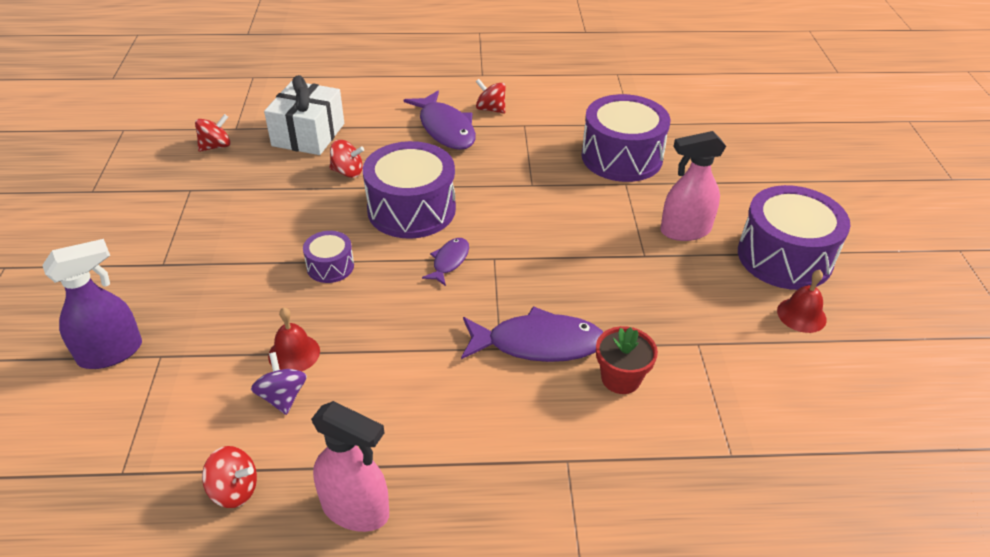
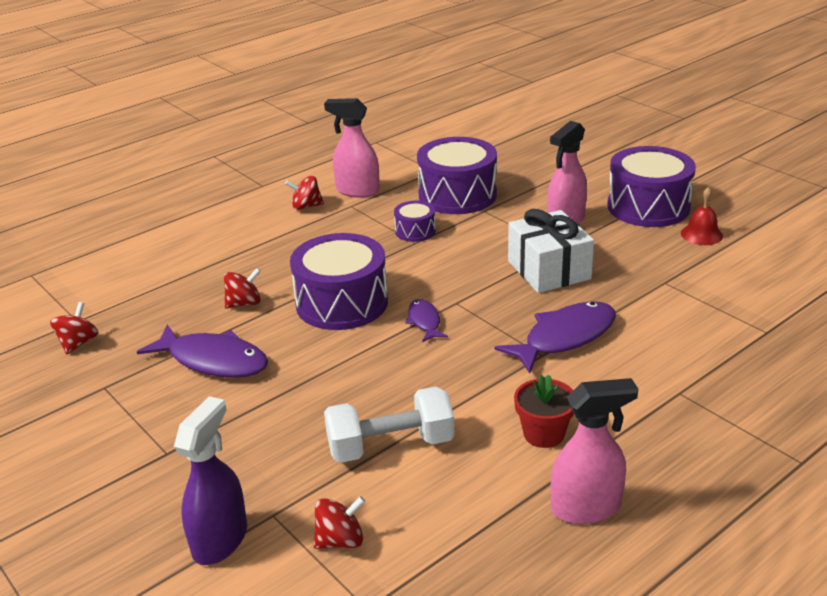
camera: 35 degrees left, 10 degrees down
(234, 490) = (479, 556): red spinning top -> red spinning top (340, 540)
(282, 397) = (425, 477): purple spinning top -> none
(294, 353) = (390, 445): red bell -> white dumbbell
(308, 135) = (163, 293): white gift -> white gift (548, 270)
(330, 266) = (331, 374): purple drum -> purple drum (415, 231)
(445, 129) = (287, 236): purple fish -> purple fish (213, 361)
(546, 113) = (357, 191): none -> pink spray bottle
(620, 378) = (646, 328): red flower pot -> red flower pot (544, 434)

